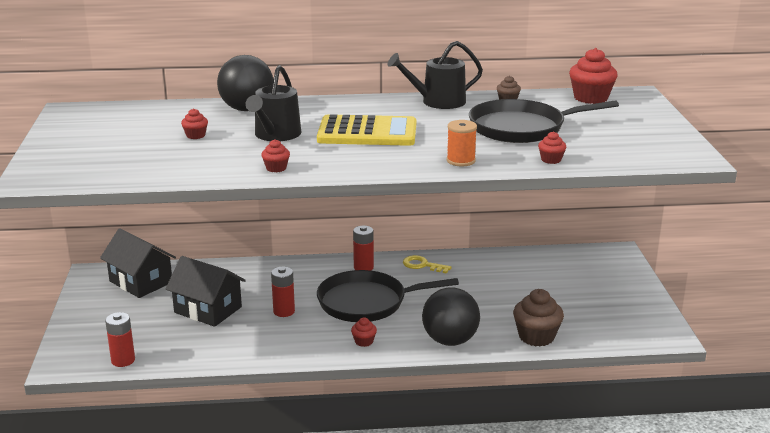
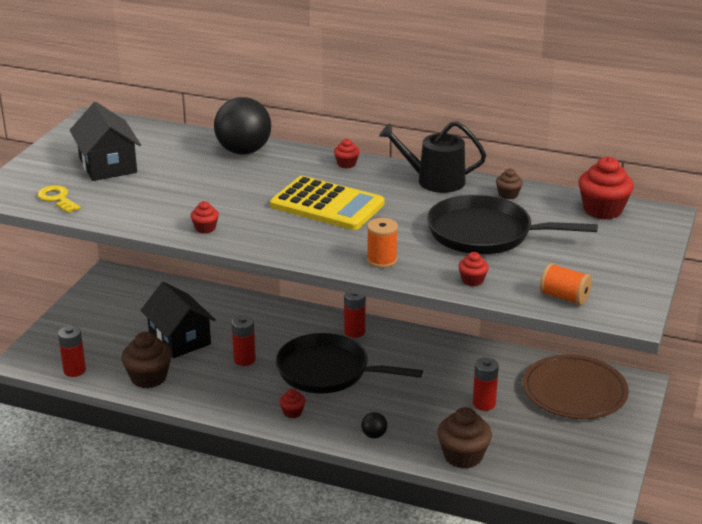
camera: 25 degrees right, 5 degrees up
(141, 282) = (143, 294): black house -> black house (108, 165)
(195, 135) = (170, 173): red cupcake -> red cupcake (346, 164)
(204, 348) = (148, 378): none -> brown cupcake
(275, 135) = (240, 189): black watering can -> none
(422, 265) = (414, 344): yellow key -> yellow key (57, 198)
(450, 340) = (374, 435): black ball -> black ball, size x0.43
(517, 294) = (484, 404): none -> red battery
(578, 268) = (574, 391): none -> brown plate
(634, 156) = (564, 297): none -> orange spool

